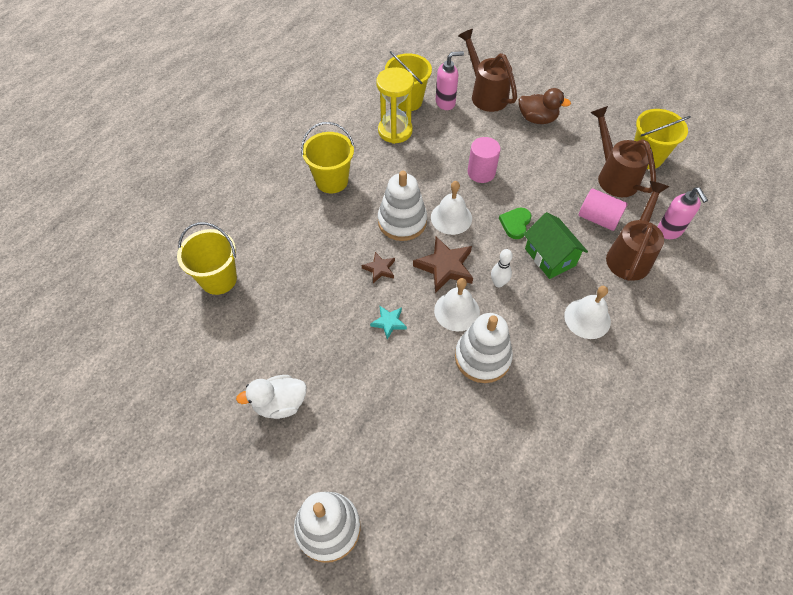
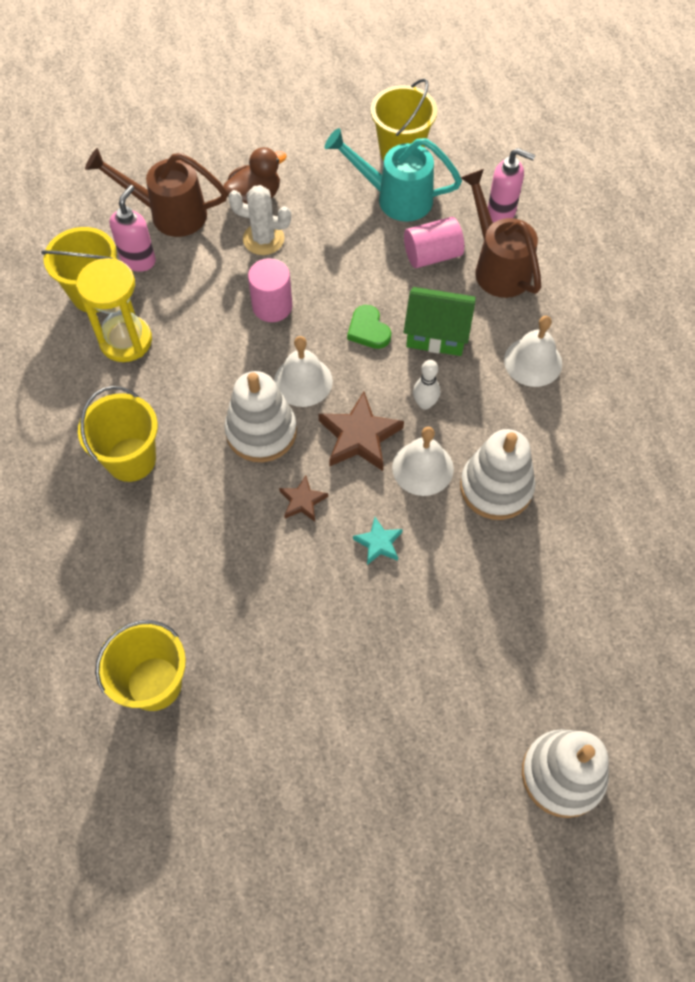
camera: 50 degrees left, 5 degrees up
(280, 404) = (383, 726): white duck -> none
(517, 140) = (263, 239): none -> white cactus
(613, 175) = (394, 198): brown watering can -> turquoise watering can

